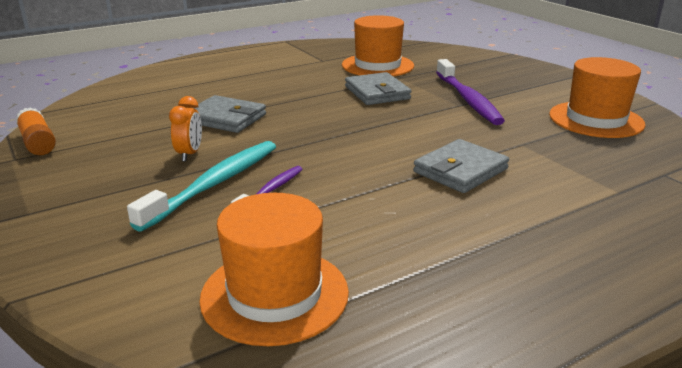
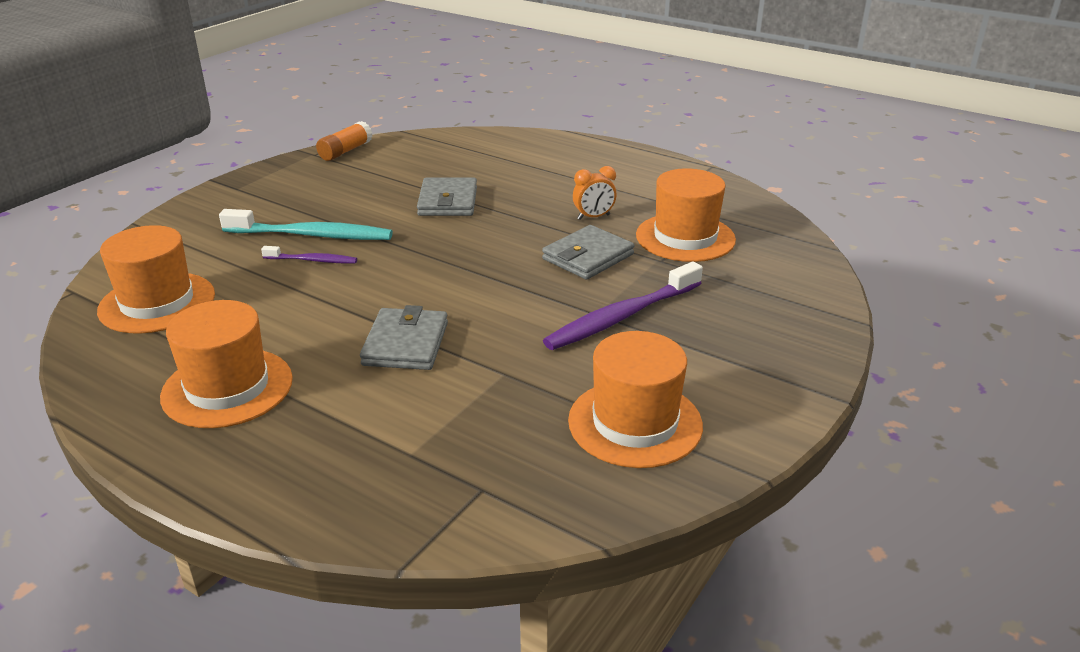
camera: 65 degrees right, 5 degrees up
(189, 154) = (360, 209): orange clock -> orange clock (593, 217)
(460, 170) = (406, 344): grey wallet -> grey wallet turned 75 degrees clockwise
(492, 262) = (227, 387): none -> orange hat

